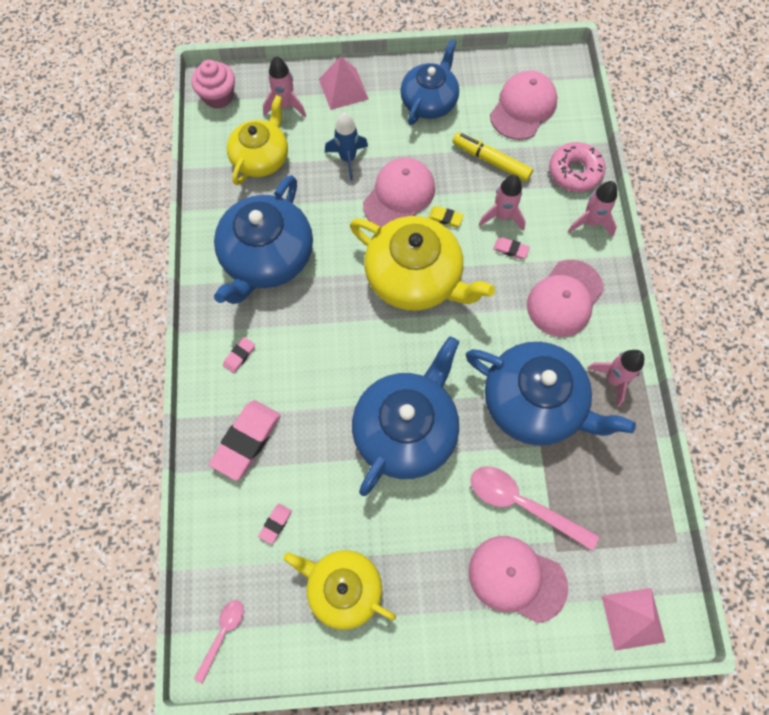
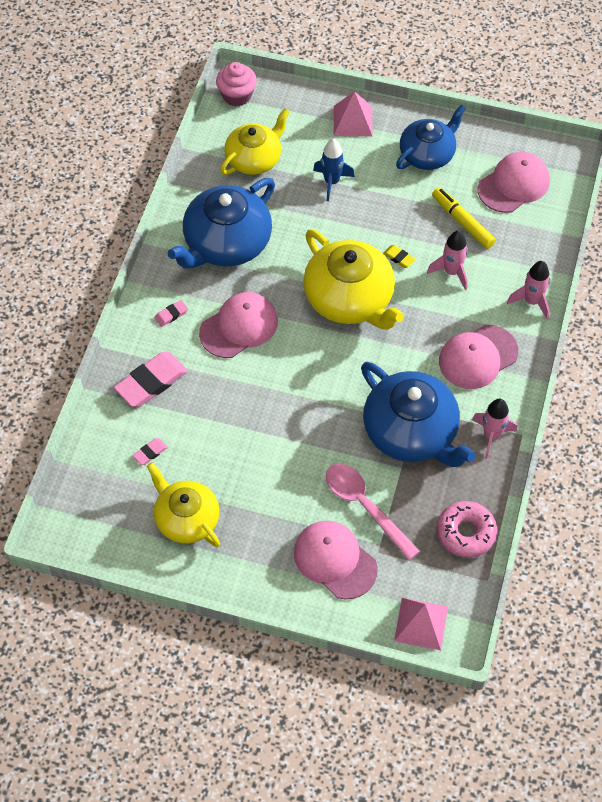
camera: 20 degrees right, 10 degrees down
(222, 634) = (75, 519): pink spoon -> none
(285, 106) = (294, 120): pink rocket -> none
(399, 196) = (365, 227): pink cap -> pink cap (239, 327)
(406, 430) = (289, 417): blue teapot -> none
(510, 249) = (447, 302): pink eraser -> none
(574, 172) = (536, 254): pink donut -> pink donut (466, 533)

